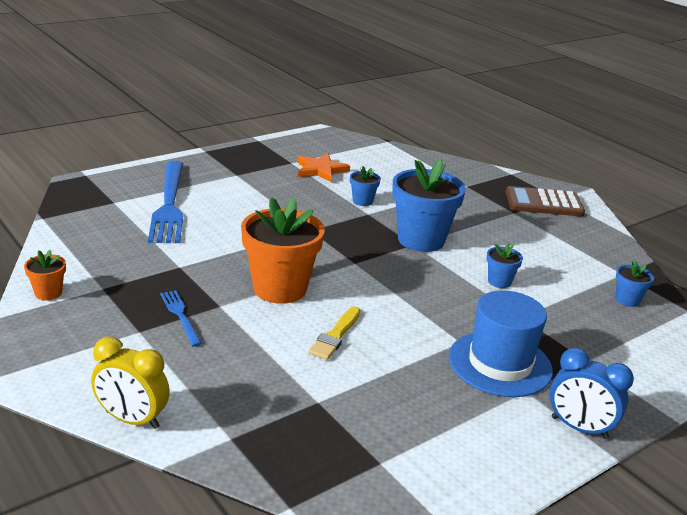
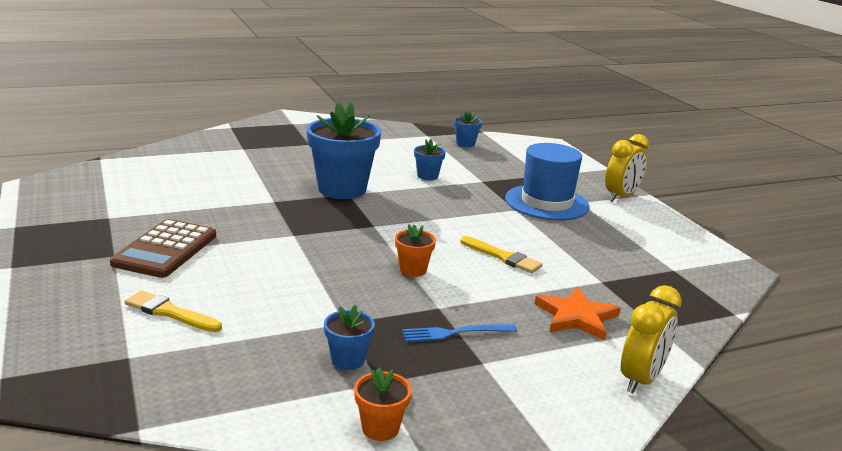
camera: 75 degrees left, 5 degrees down
(169, 204) = (170, 312): blue fork -> yellow brush
(280, 288) = (413, 270): orange flower pot -> orange flower pot, size x0.46
(320, 170) = (147, 205): orange star -> orange star (576, 317)
(362, 201) = (243, 198): blue flower pot -> blue flower pot (348, 360)
(543, 203) = (298, 130): brown calculator -> brown calculator (165, 250)
(579, 428) = (621, 196): blue clock -> yellow clock

